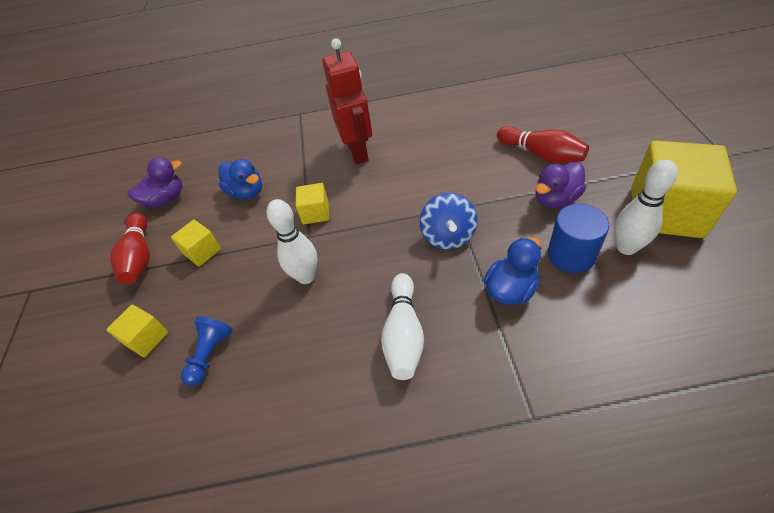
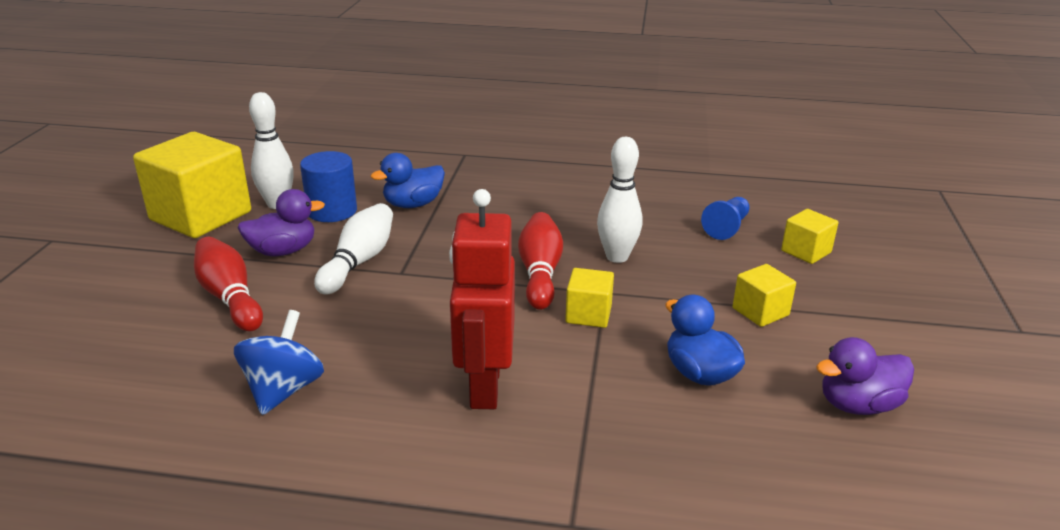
camera: 170 degrees left, 20 degrees down
(140, 257) = (860, 329): red bowling pin -> red bowling pin (540, 273)
(404, 334) = (531, 202): white bowling pin -> white bowling pin (359, 262)
(448, 236) = (435, 251): blue spinning top -> blue spinning top (283, 390)

